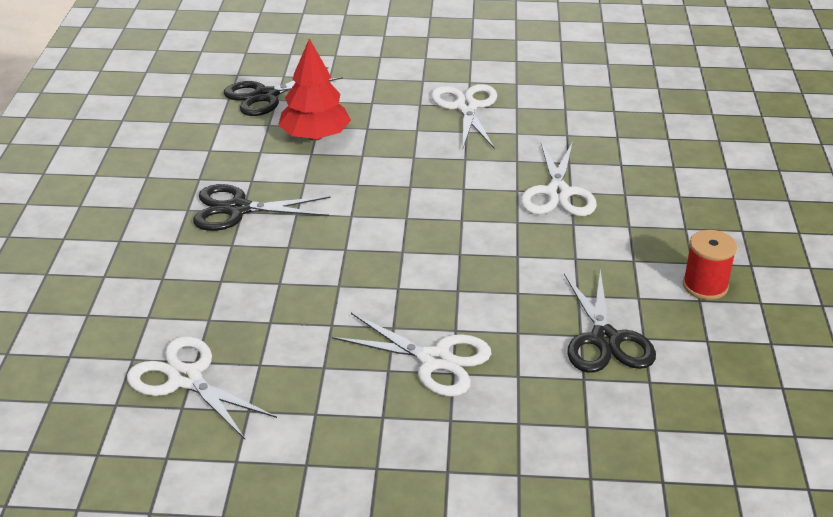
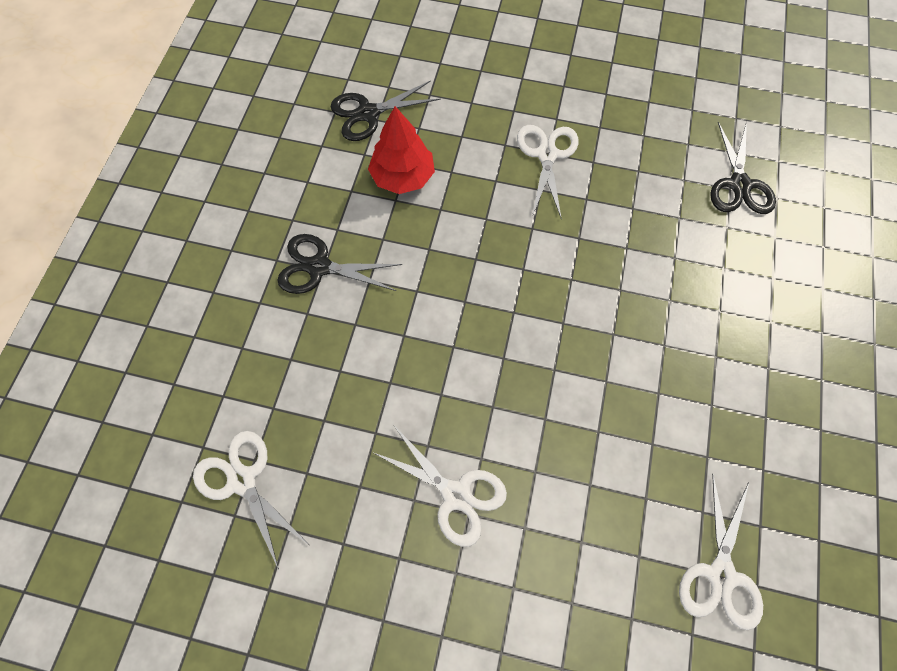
camera: 10 degrees right, 30 degrees up
(557, 193) = (607, 289): white scissors -> white scissors (720, 575)
(605, 340) = (610, 495): black scissors -> black scissors (739, 185)
(705, 286) = (716, 439): red spool -> none

